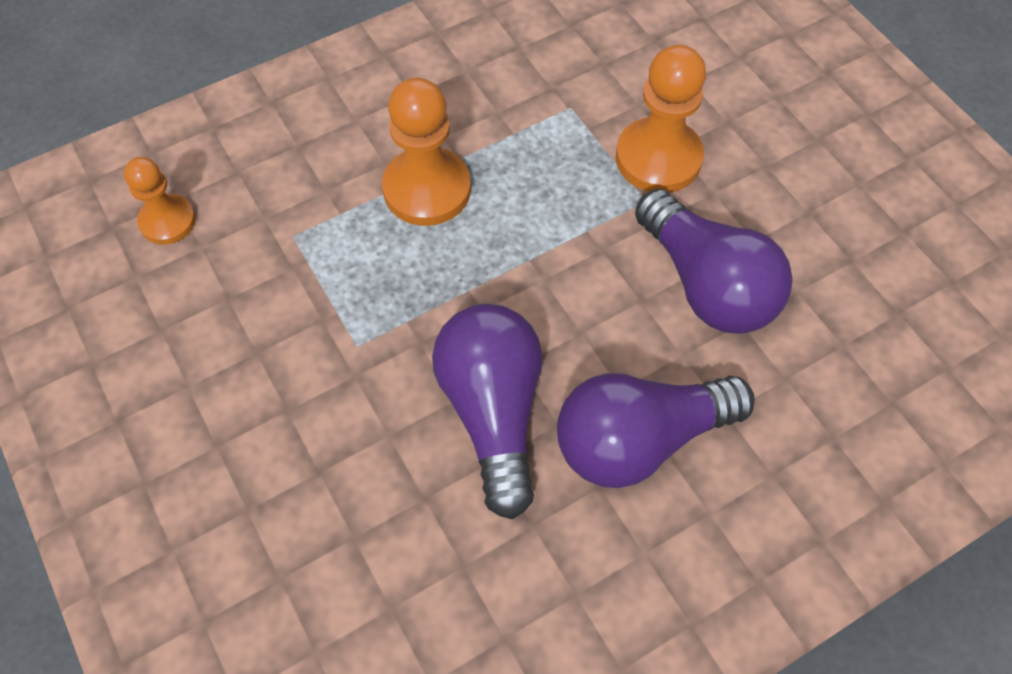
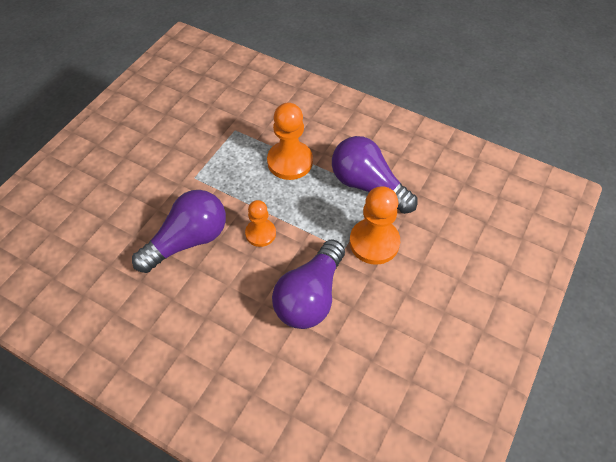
camera: 60 degrees right, 5 degrees down
(167, 221) = (216, 89): orange pawn -> orange pawn (260, 233)
(640, 440) = (204, 305): purple light bulb -> purple light bulb (368, 186)

